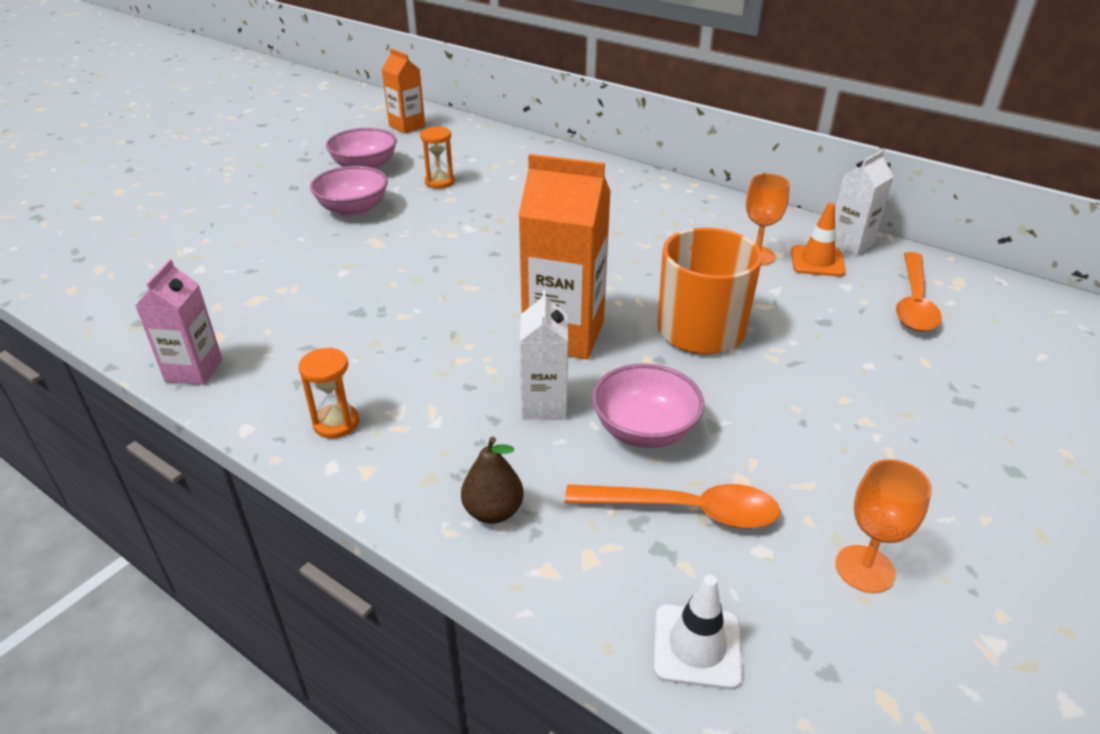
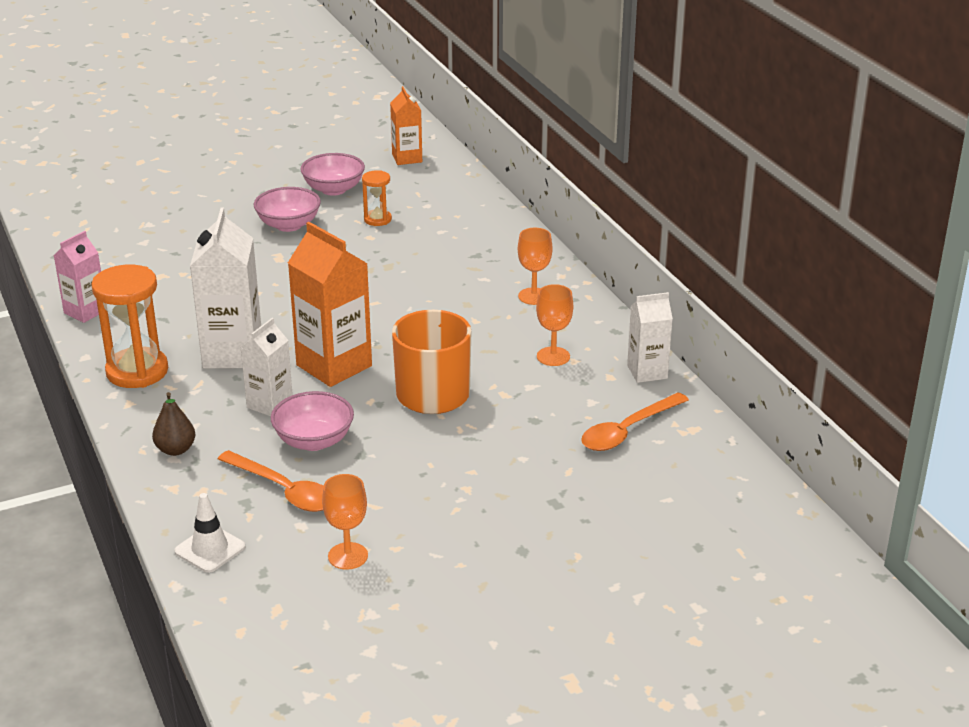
camera: 30 degrees right, 5 degrees down
(336, 423) = (137, 371): orange hourglass -> orange hourglass, size x1.89
(435, 360) = (232, 353): none -> white carton
(667, 208) = (534, 296): none -> orange goblet
(817, 261) = (596, 376): orange traffic cone -> none

